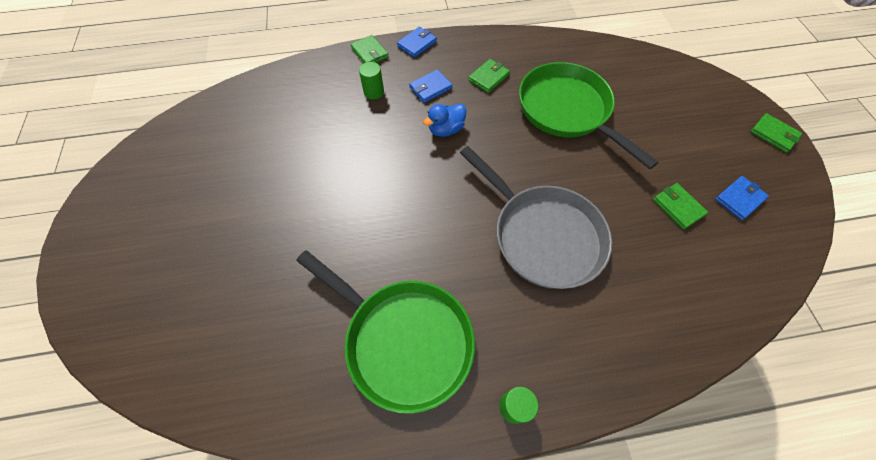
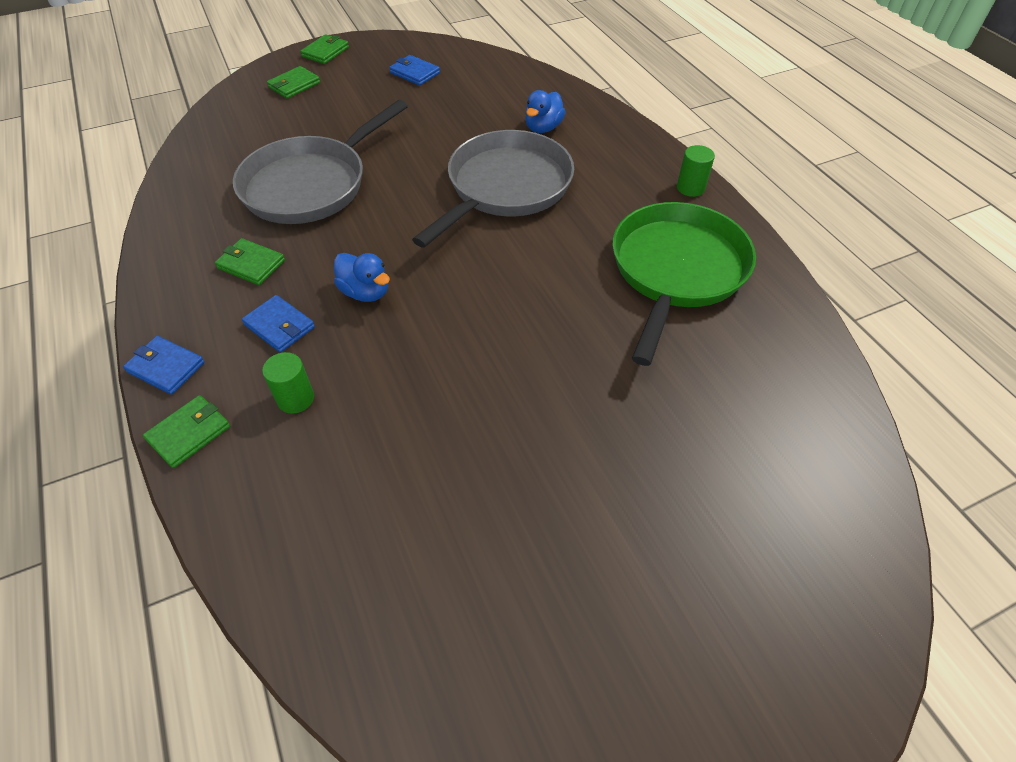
camera: 105 degrees left, 10 degrees down
(567, 110) = (311, 185): green pan -> grey pan
(635, 292) = (543, 128): none -> blue duck
(678, 207) = (436, 105): green wallet -> green wallet (294, 85)

